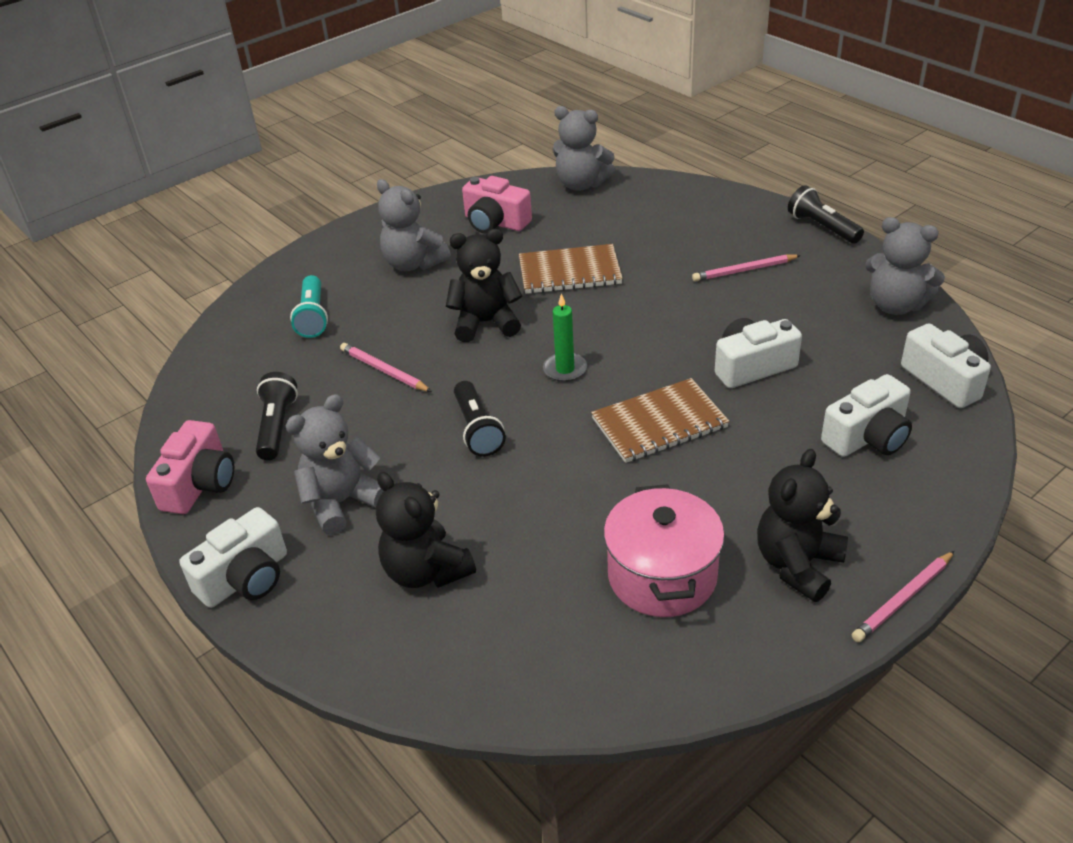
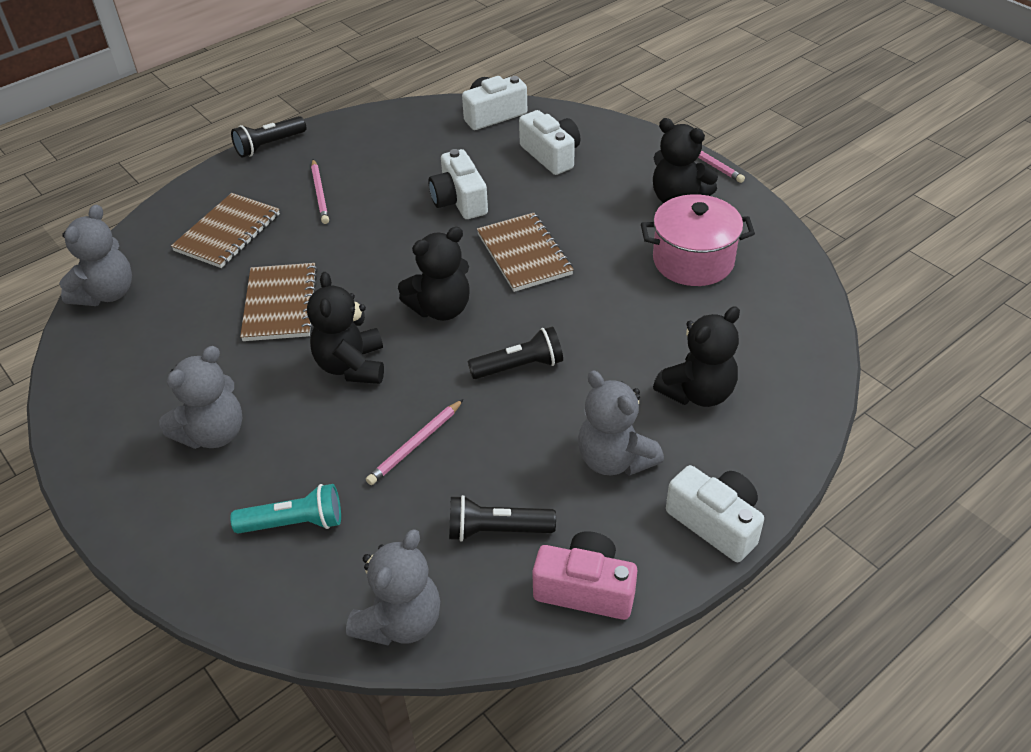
camera: 90 degrees left, 5 degrees up
(495, 222) = (155, 364): pink camera -> none
(565, 369) = (441, 309): green candle -> black teddy bear
(671, 227) = (228, 233): none -> brown notebook
(895, 305) = (396, 123): grey teddy bear -> grey teddy bear (400, 621)

